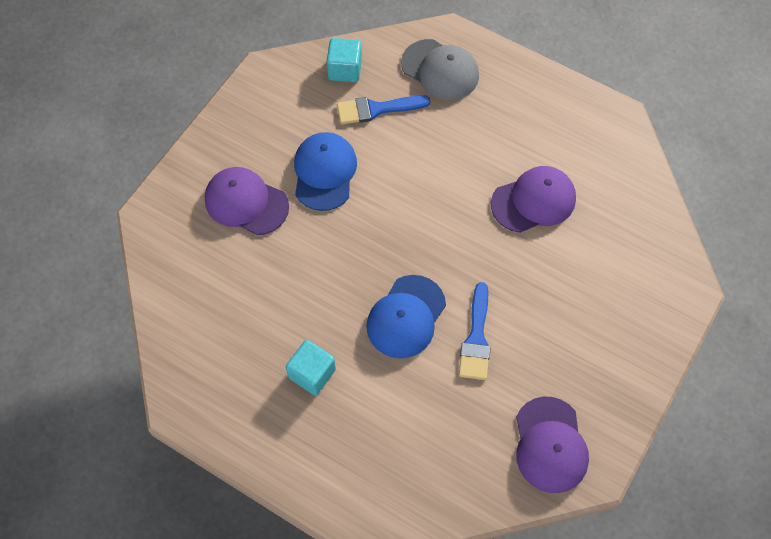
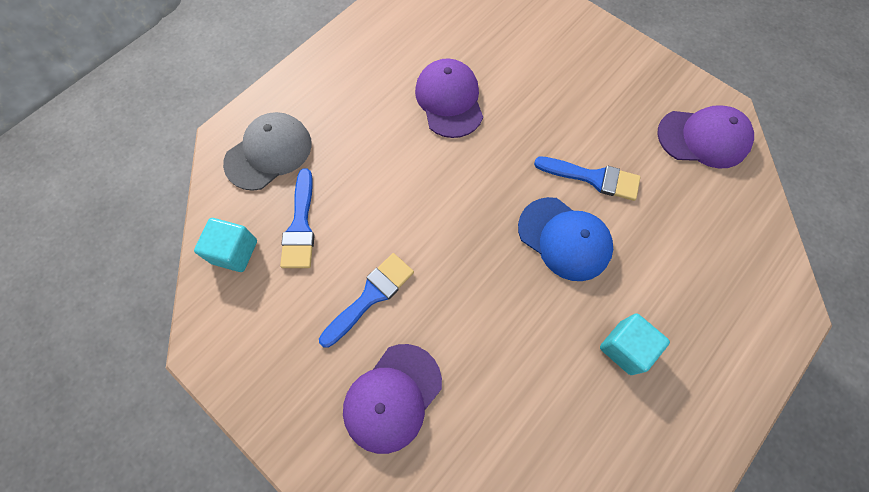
camera: 80 degrees left, 5 degrees up
(324, 172) = (371, 296): blue cap -> blue brush

